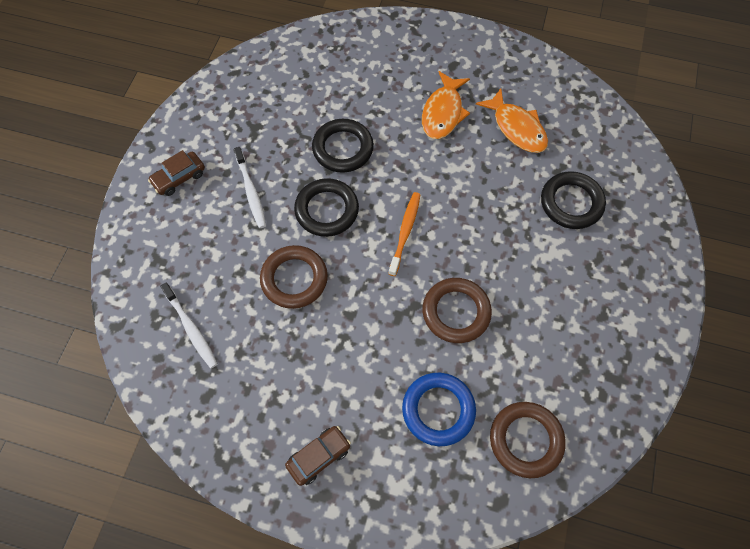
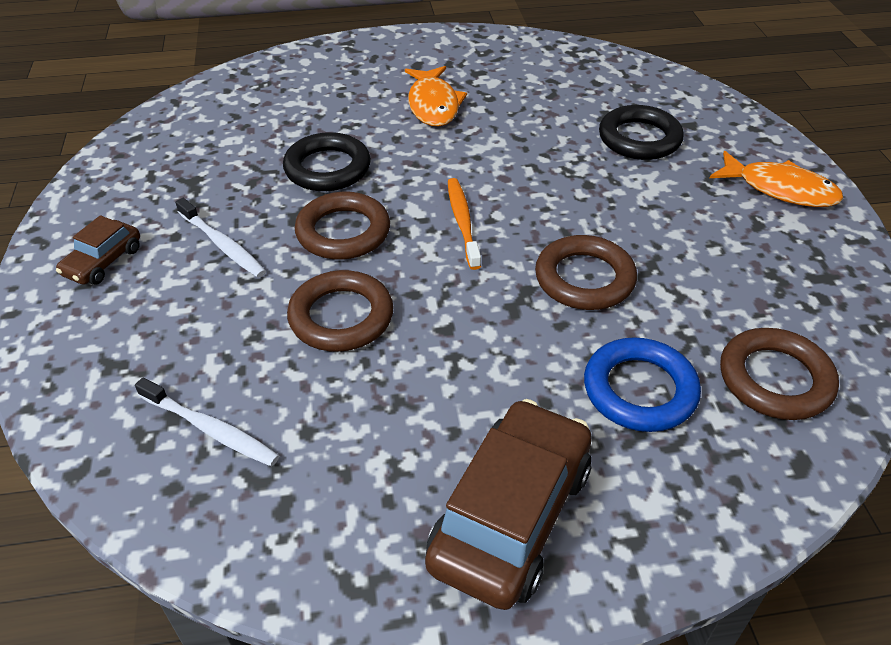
camera: 25 degrees left, 20 degrees down
(319, 456) = (511, 515): brown car -> brown car, size x1.94
(327, 210) = (343, 232): black ring -> brown ring
(517, 128) = (529, 95): orange fish -> orange fish (780, 189)

